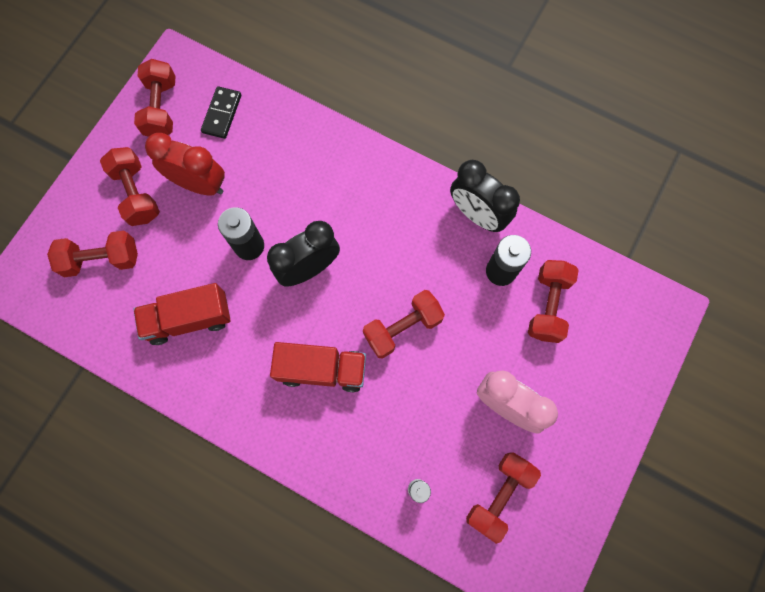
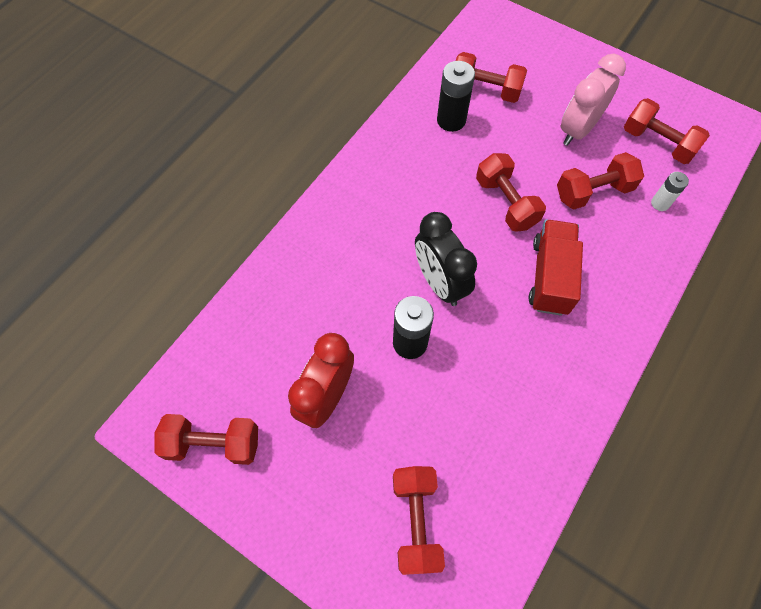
camera: 85 degrees left, 10 degrees down
(136, 194) = (330, 475): red dumbbell -> red dumbbell (593, 192)
(189, 319) = (495, 411): red truck -> none
(222, 114) = (236, 368): black domino -> none
(477, 215) = (392, 132): black clock -> none

